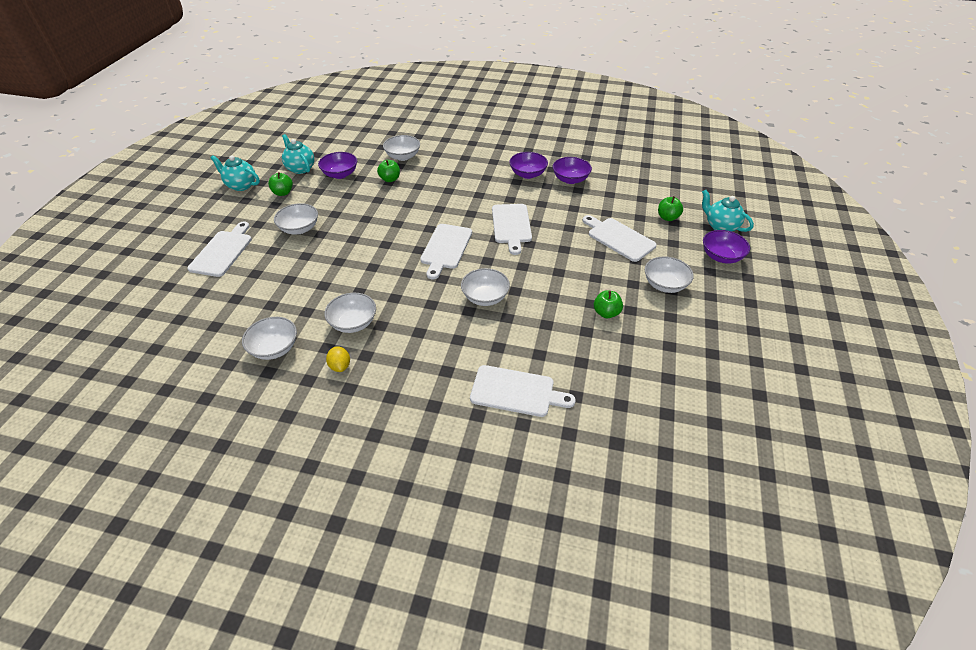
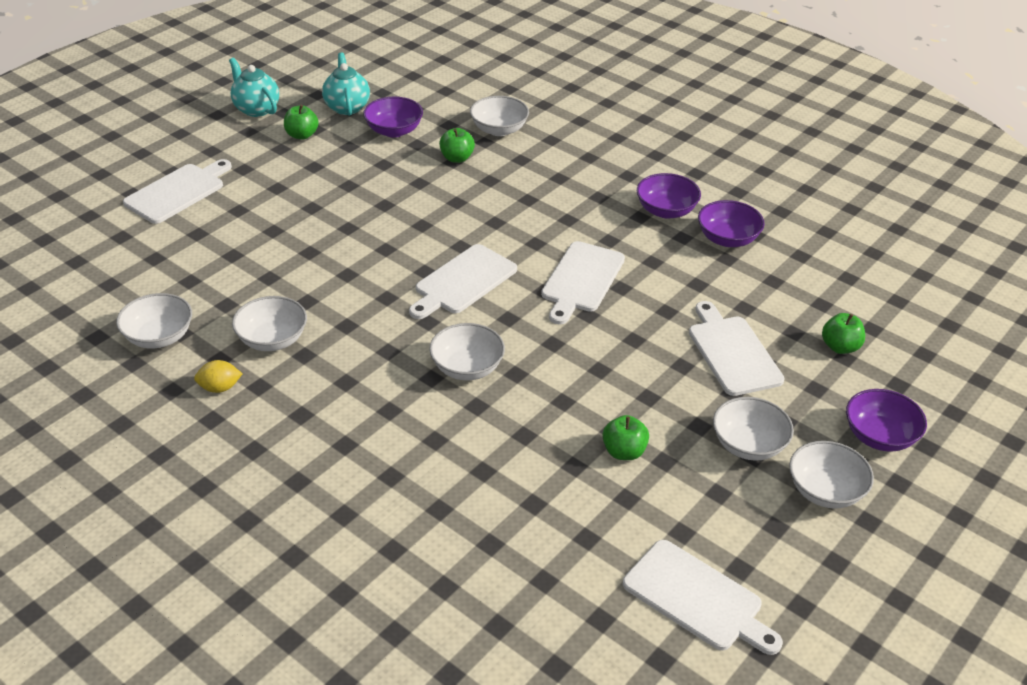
camera: 25 degrees right, 5 degrees down
(299, 229) = (290, 192): white bowl -> white bowl (825, 491)
(340, 366) = (220, 388): yellow lemon -> yellow lemon turned 75 degrees clockwise
(516, 392) = (415, 506): white cutting board -> white cutting board (697, 598)
(720, 226) = (920, 390): turquoise teapot -> none

